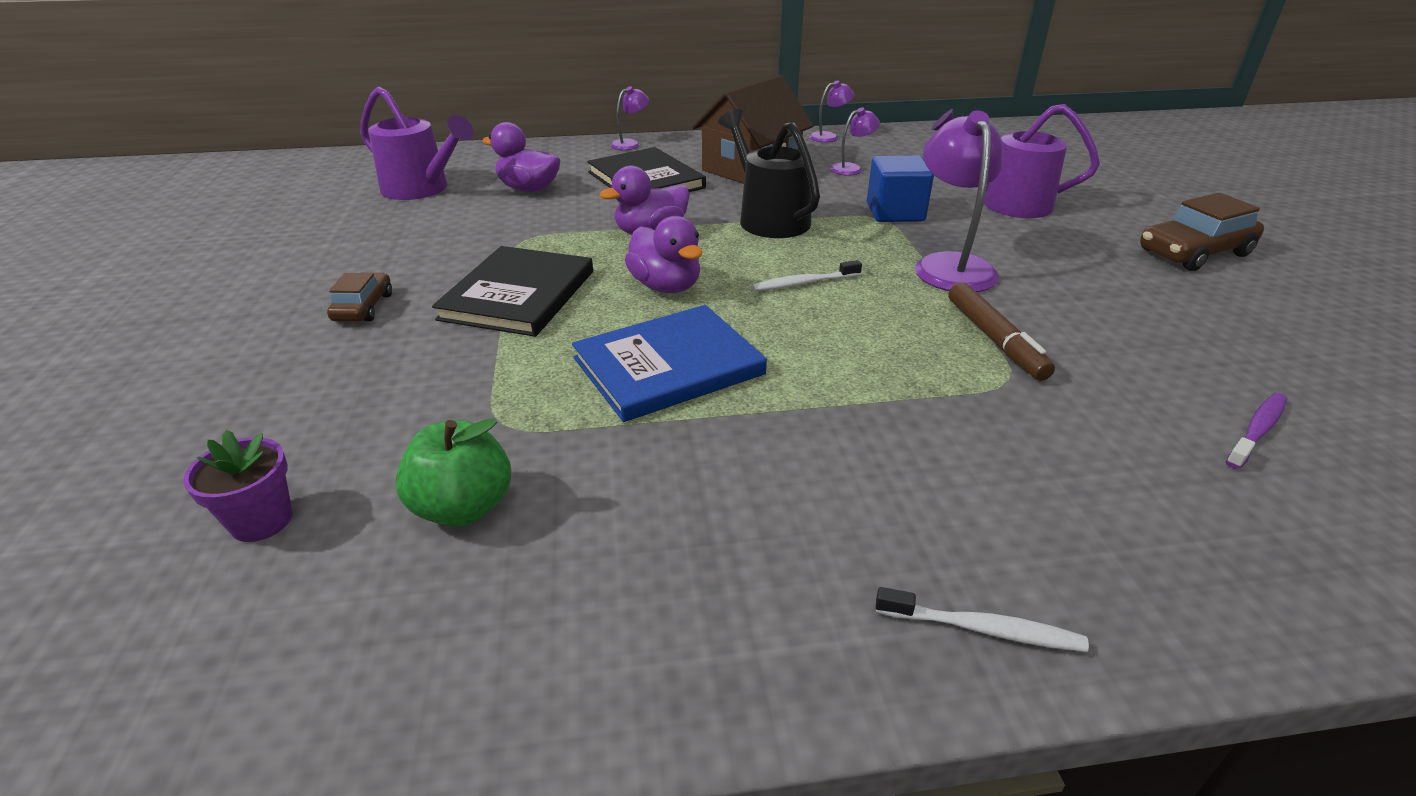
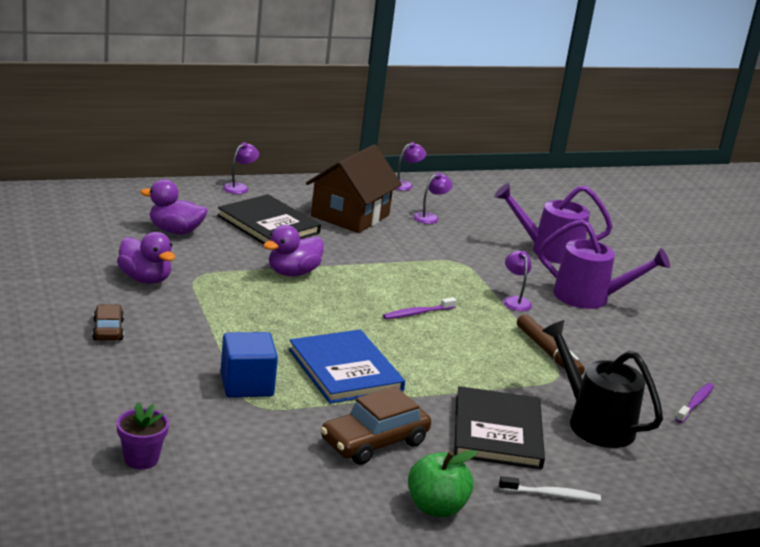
camera: 15 degrees left, 10 degrees down
(422, 189) = (84, 229): purple watering can -> purple watering can (589, 297)
(463, 507) = (257, 450): green apple -> green apple (436, 507)
(518, 295) = (217, 321): black book -> black book (497, 431)
(666, 286) = (321, 315): purple duck -> purple duck (145, 279)
(668, 366) = (345, 370): blue book -> blue book turned 75 degrees counterclockwise
(768, 218) = (377, 261): black watering can -> black watering can (593, 422)
(804, 283) = (417, 313): white toothbrush -> purple toothbrush
(895, 212) = (470, 258): blue cube -> blue cube (247, 385)
(950, 265) = (515, 301): purple lamp -> purple lamp, size x0.51
(1194, 253) = (675, 293): brown car -> brown car (374, 442)

